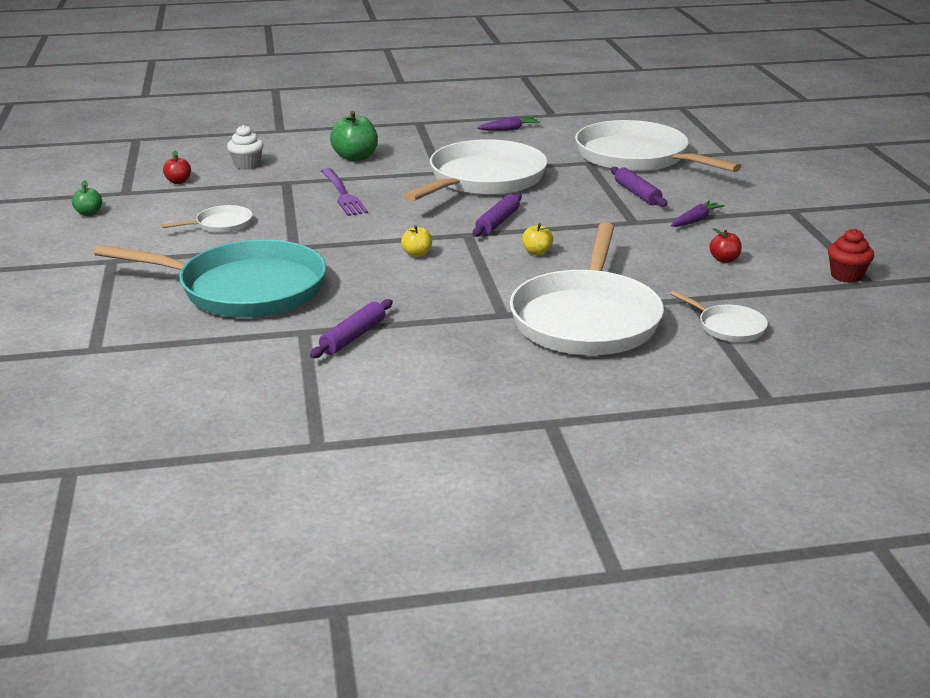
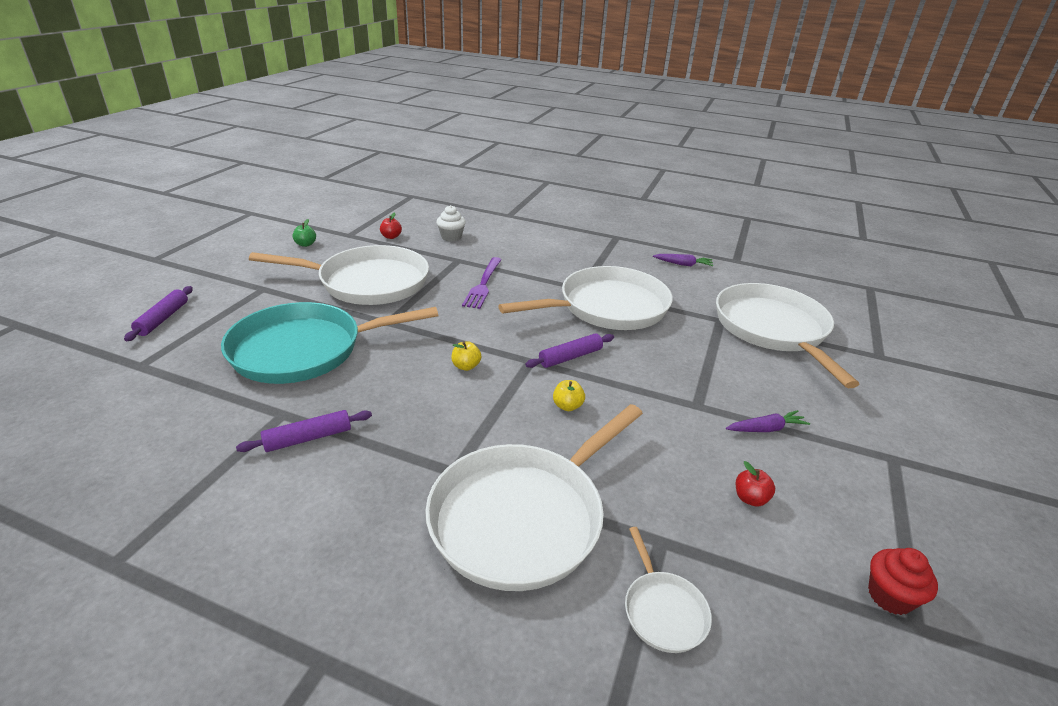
camera: 30 degrees right, 5 degrees up
(221, 224) = (368, 282): white pan -> white pan, size x2.32
(245, 289) = (304, 350): turquoise pan -> turquoise pan turned 120 degrees clockwise
(355, 157) = (533, 254): green apple -> none
(637, 194) = (734, 372): purple rolling pin -> purple rolling pin (163, 319)

